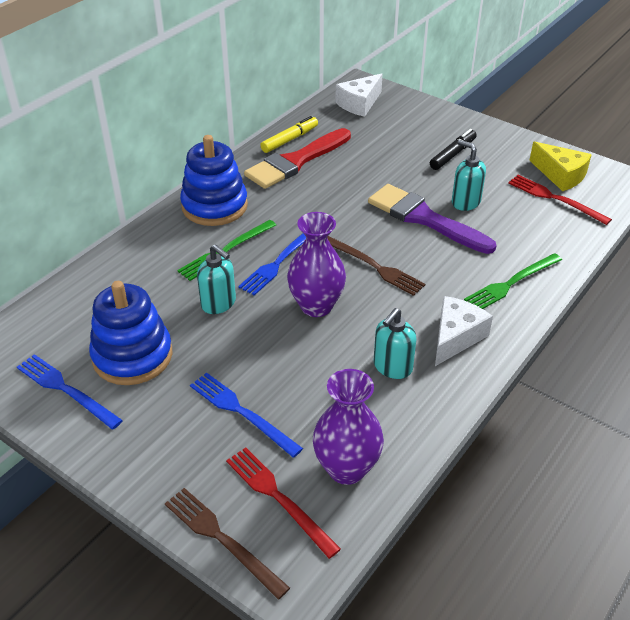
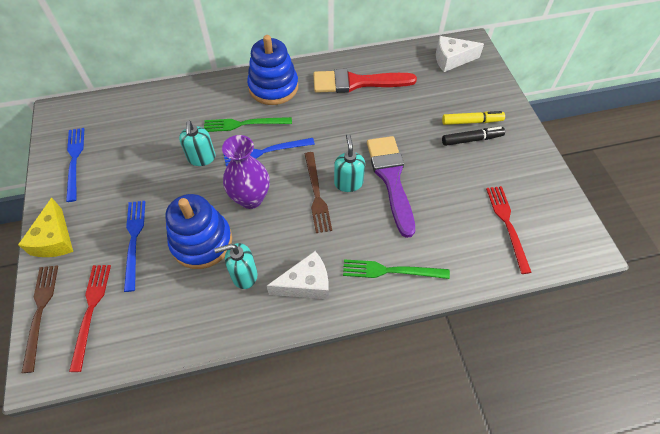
camera: 40 degrees right, 15 degrees up
(132, 356) = (124, 162): blue stacking toy -> blue stacking toy (201, 242)
(289, 140) = (372, 63): yellow marker -> yellow marker (471, 122)
(346, 468) = (142, 323): purple vase -> none
(465, 202) = (435, 184): turquoise soap dispenser -> turquoise soap dispenser (348, 183)
(560, 175) = (536, 207): yellow cheese -> yellow cheese (54, 239)

